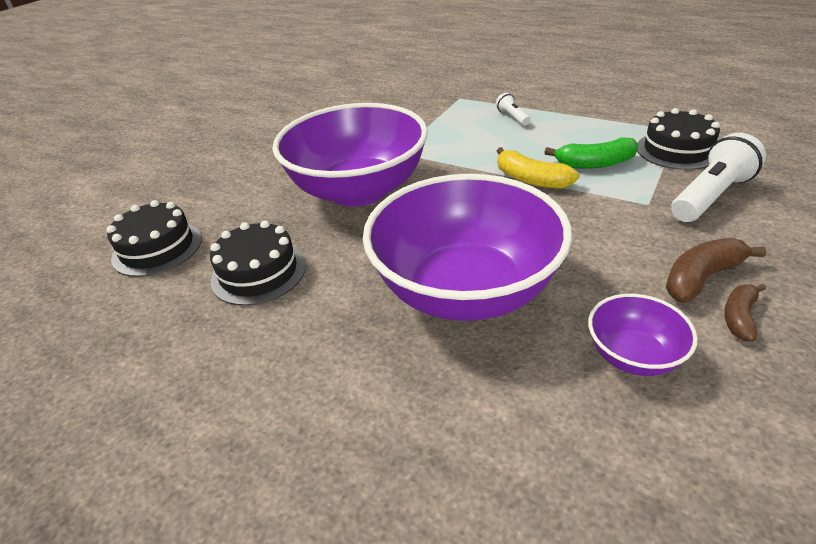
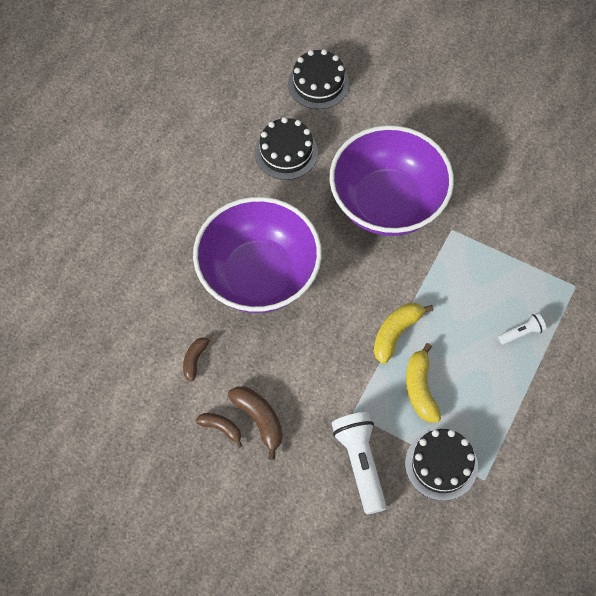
camera: 85 degrees right, 25 degrees up
(595, 164) = (420, 389): green banana -> yellow banana
(633, 356) = (195, 359): purple bowl -> brown banana
(710, 196) = (360, 463): white flashlight -> white flashlight turned 150 degrees counterclockwise

